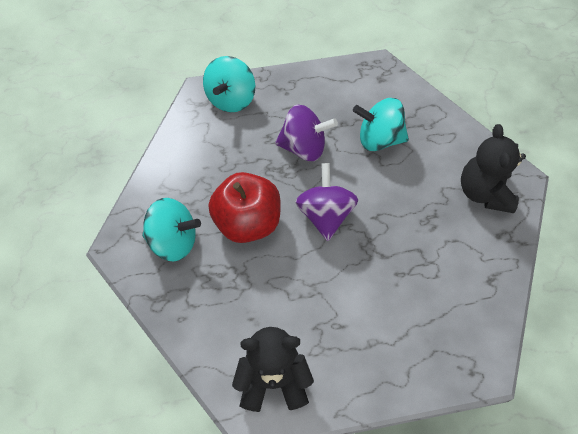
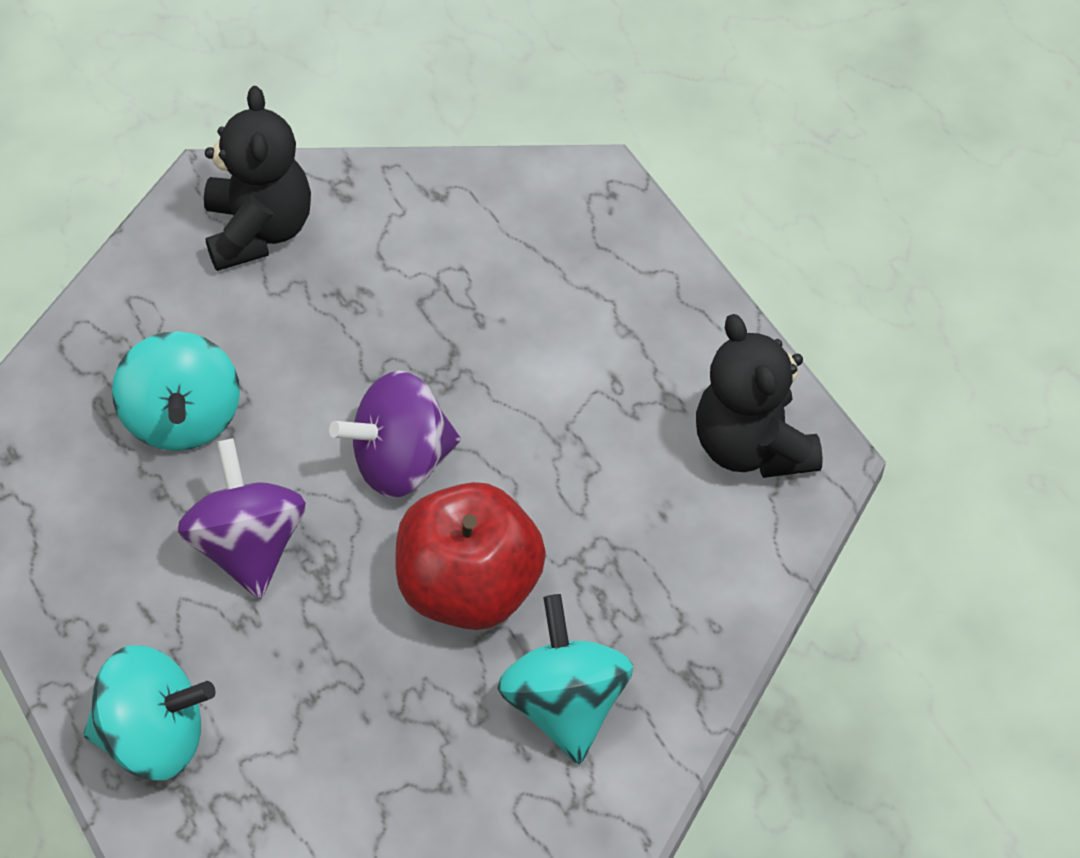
camera: 110 degrees left, 5 degrees down
(484, 192) = (259, 231): black teddy bear -> black teddy bear turned 75 degrees counterclockwise

